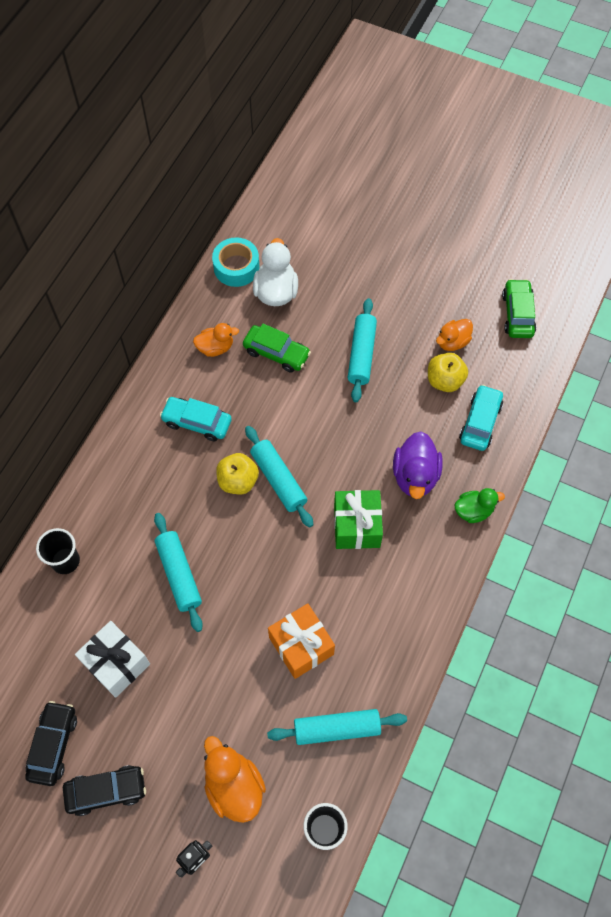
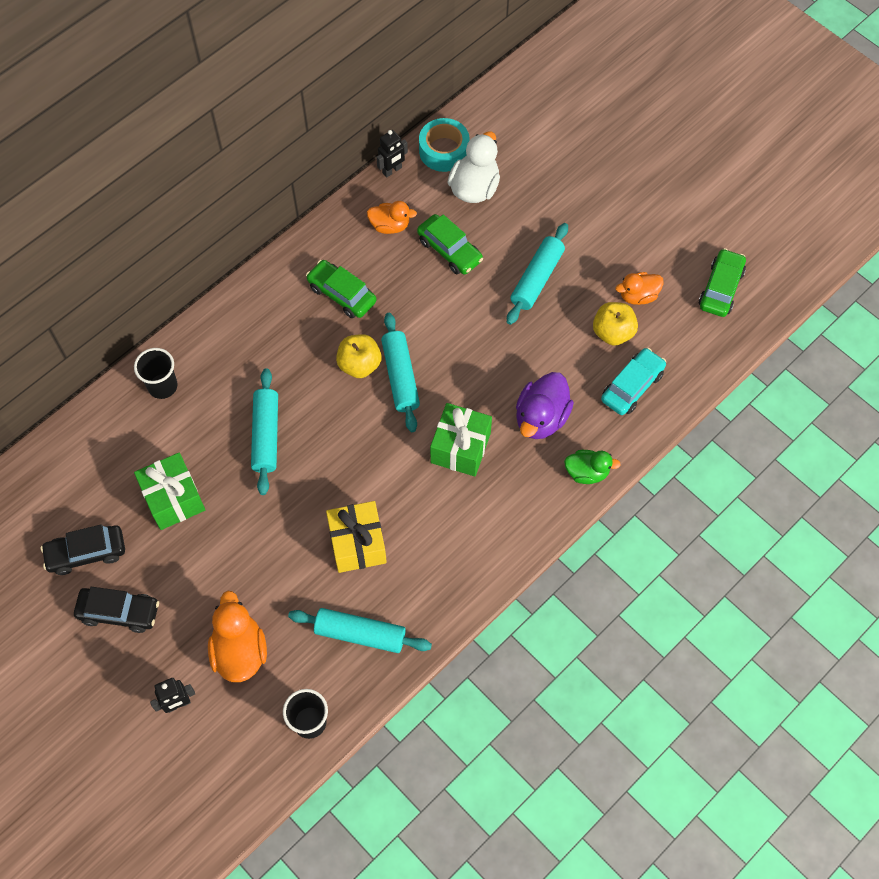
camera: 20 degrees right, 0 degrees up
(53, 745) = (86, 553): black car -> black car turned 135 degrees counterclockwise
(116, 663) = (173, 499): white gift -> green gift
(197, 422) = (342, 294): turquoise car -> green car
(198, 298) = (392, 170): none -> black robot
(301, 646) = (357, 544): orange gift -> yellow gift

